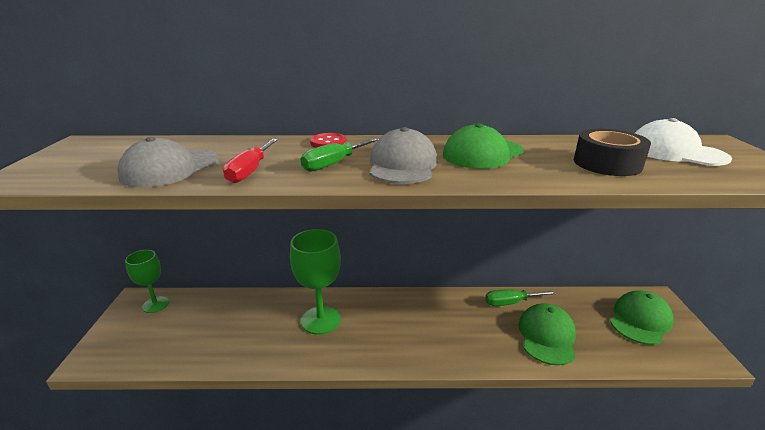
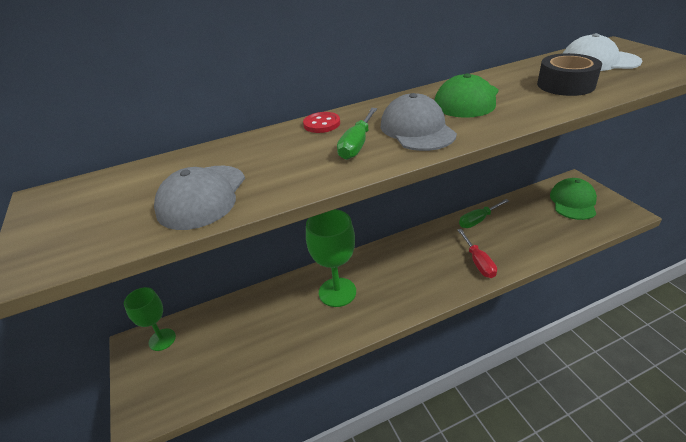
camera: 20 degrees left, 10 degrees up
(250, 171) = (289, 175): red screwdriver -> red screwdriver (478, 262)
(547, 336) = (520, 238): green cap -> none

